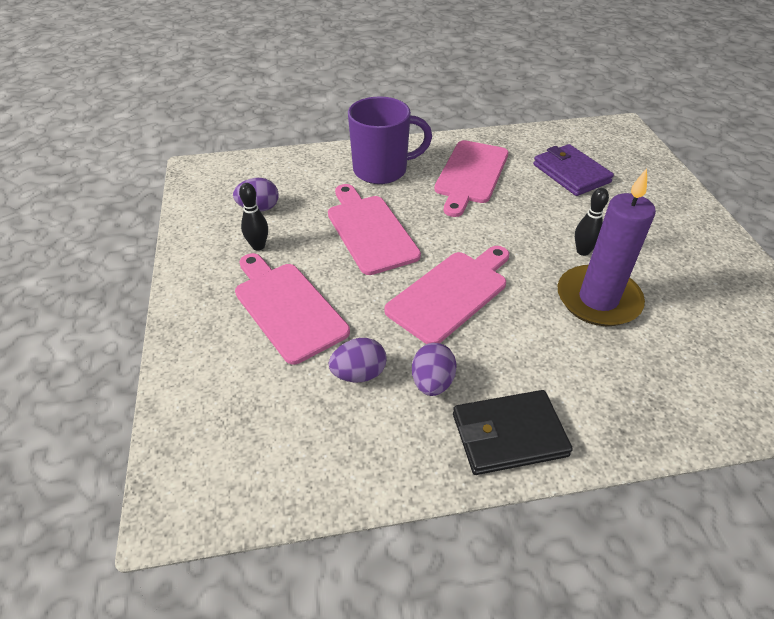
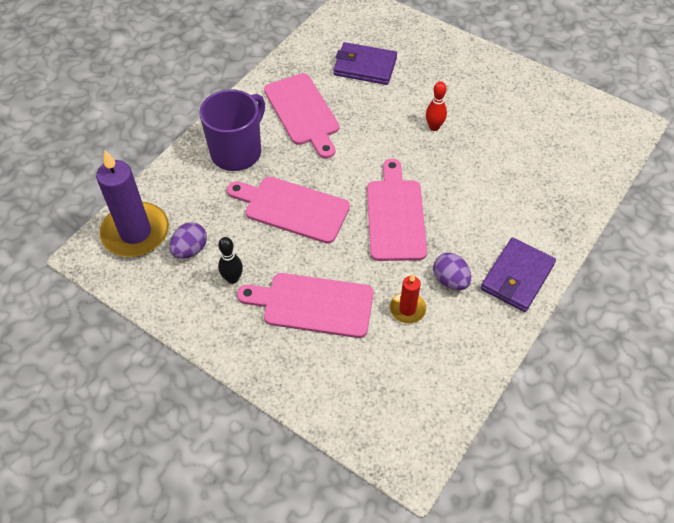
camera: 45 degrees left, 10 degrees up
(359, 374) = (407, 309): purple egg -> red candle
(508, 435) = (517, 277): black wallet -> purple wallet
(583, 251) = (434, 127): black bowling pin -> red bowling pin
(598, 299) = (475, 156): purple candle -> purple candle (135, 232)

